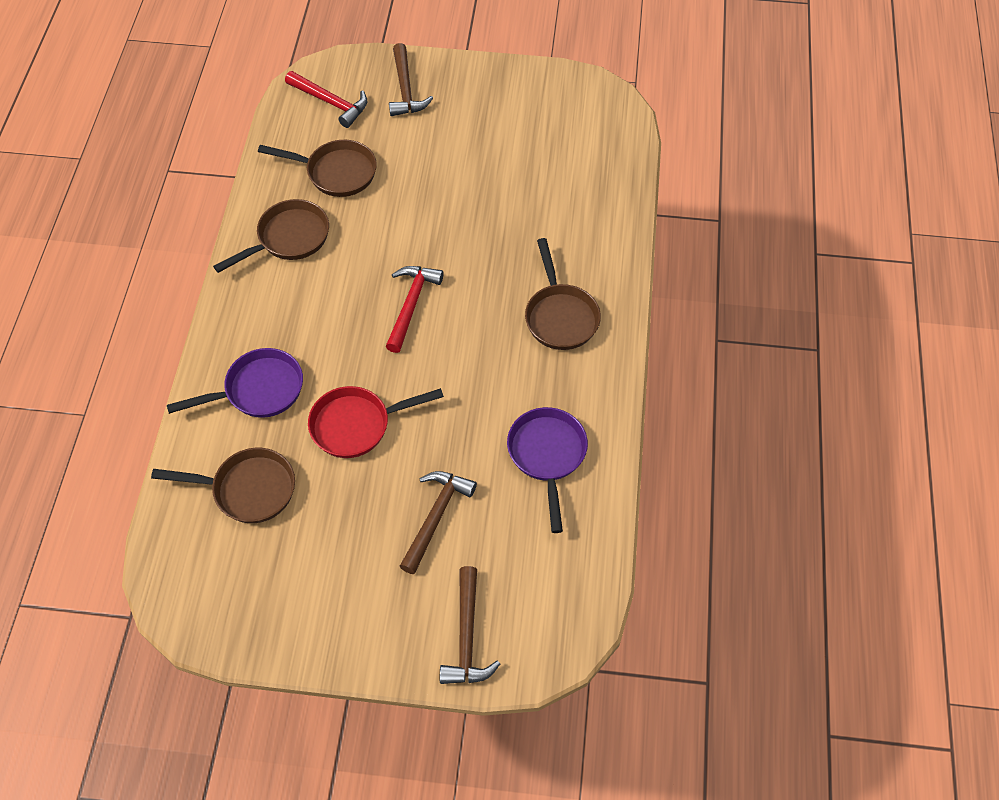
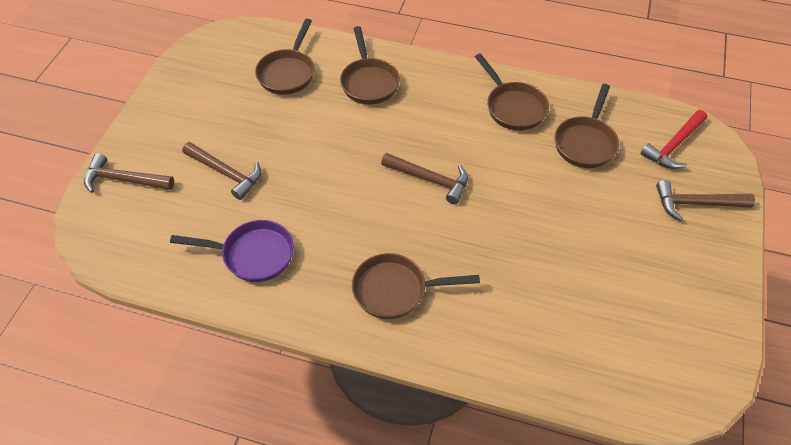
camera: 100 degrees right, 5 degrees down
(258, 390) = (369, 82): purple pan -> brown pan
(357, 425) = (322, 134): red pan -> none
(411, 305) = (430, 180): red hammer -> brown hammer

